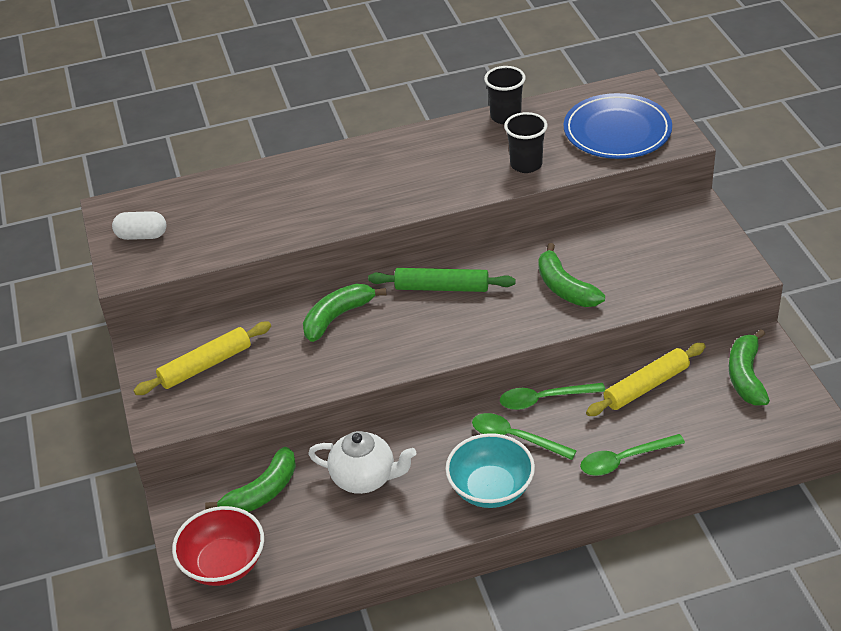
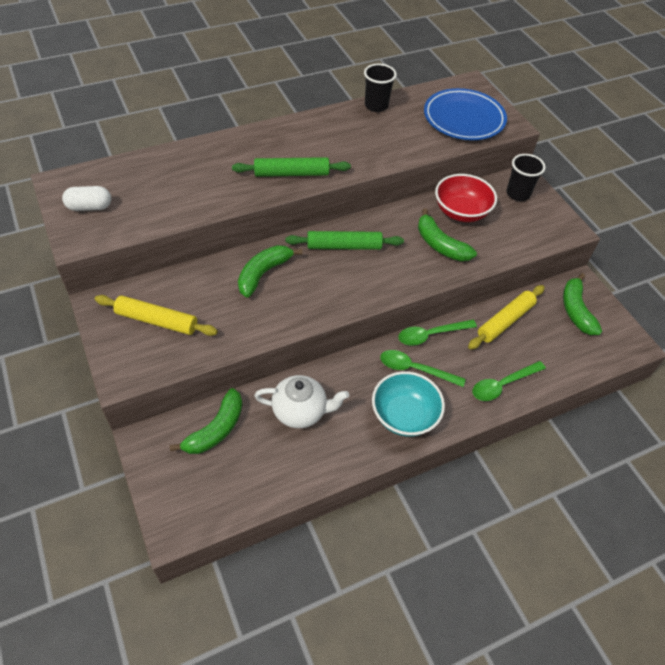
camera: 15 degrees left, 10 degrees up
(205, 365) = (157, 320): yellow rolling pin -> yellow rolling pin turned 60 degrees clockwise
(223, 564) = (191, 500): red bowl -> red bowl (461, 212)
(382, 199) = (291, 173): none -> green rolling pin
(526, 164) = (400, 144): black cup -> black cup (518, 194)

